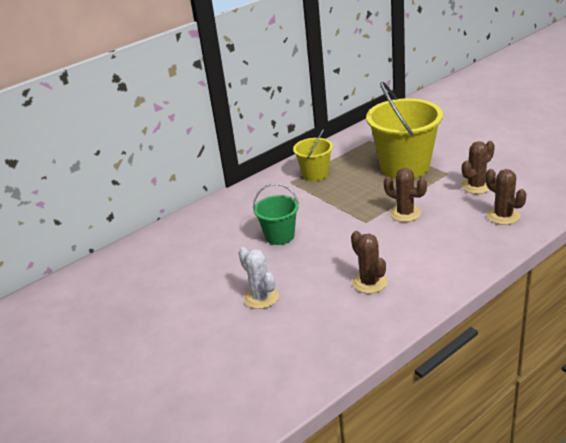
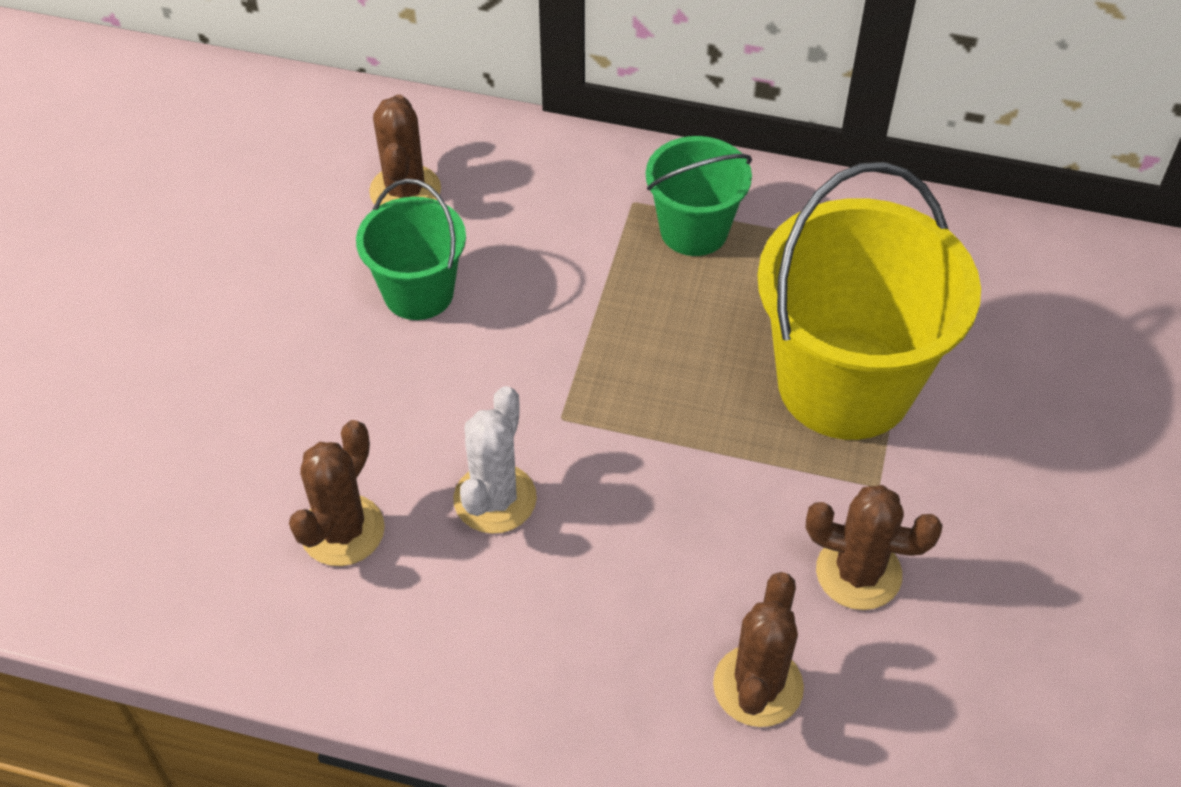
camera: 50 degrees right, 20 degrees up
(261, 297) = (200, 371): white cactus -> white cactus (495, 499)
(315, 174) = (694, 230): yellow bucket -> green bucket
(405, 213) = (642, 476): brown cactus -> brown cactus (405, 191)

